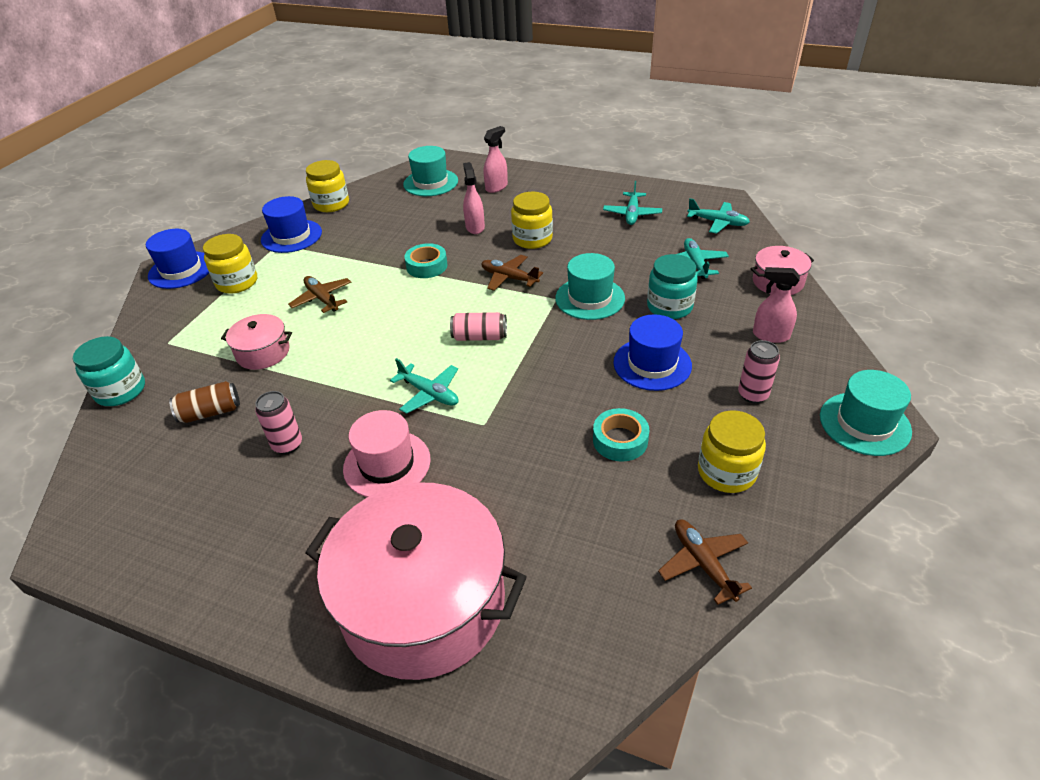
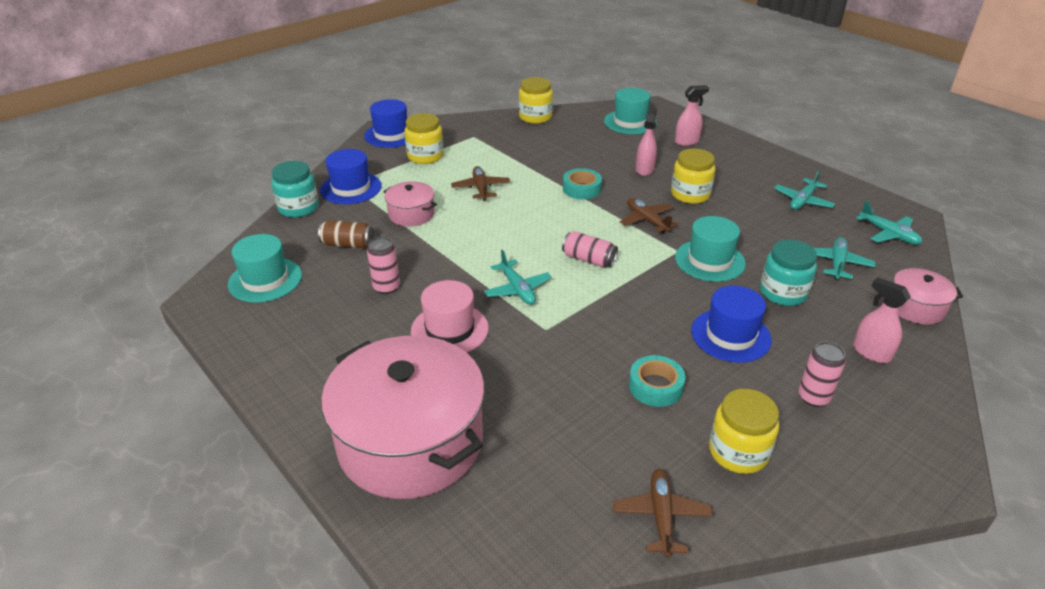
camera: 25 degrees right, 5 degrees down
(291, 236) = (488, 133): blue hat -> blue hat (351, 188)
(864, 423) = (917, 468): turquoise hat -> turquoise hat (265, 280)

